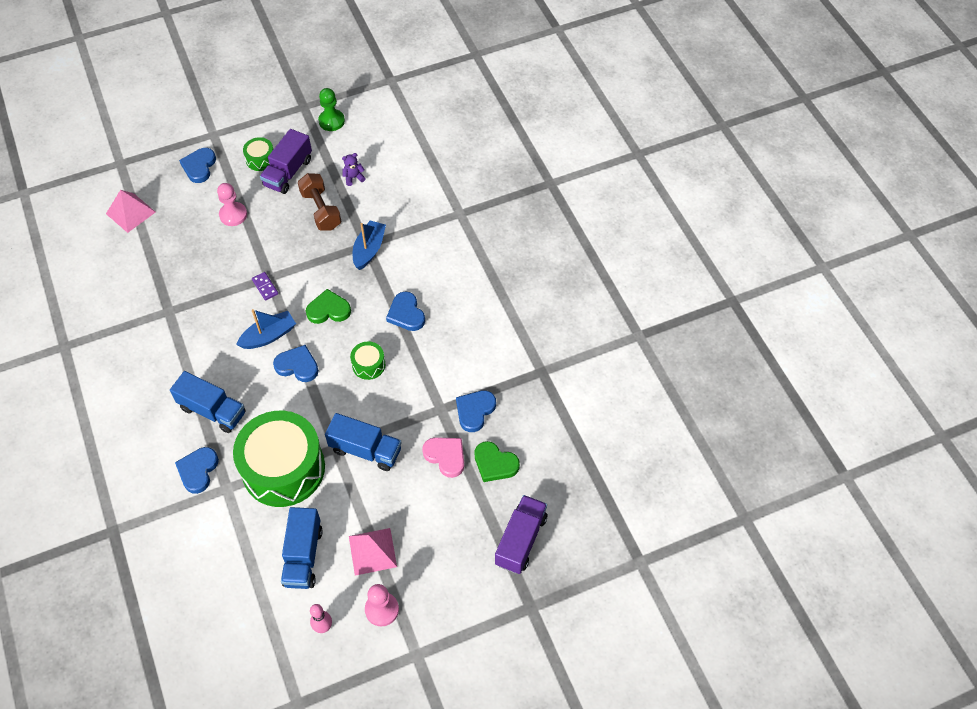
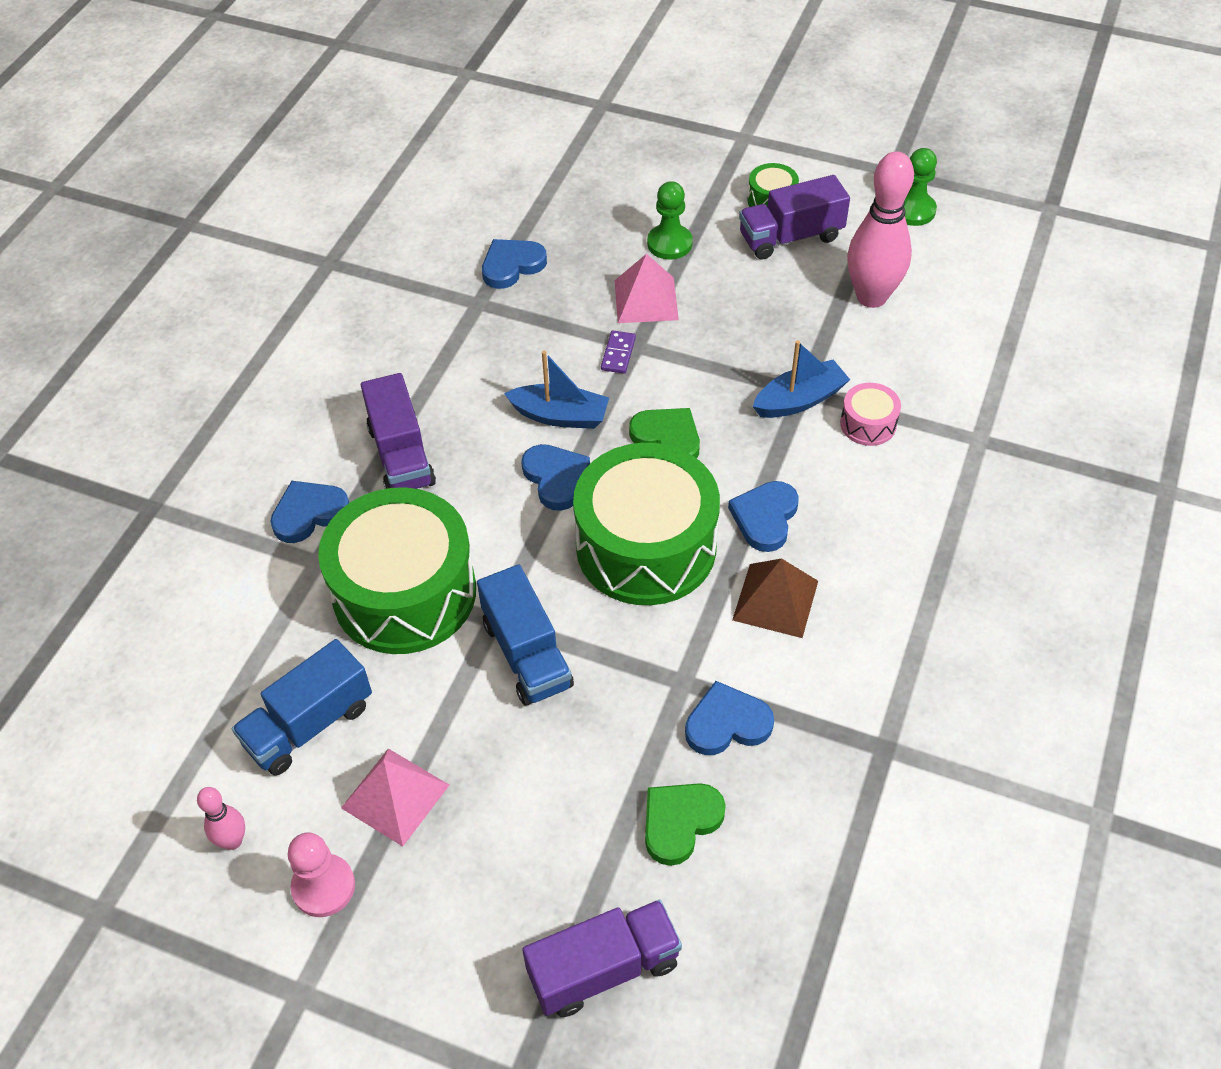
camera: 45 degrees right, 5 degrees down
(130, 213) = (554, 165): pink pyramid -> pink pyramid (646, 300)
(199, 166) = (687, 163): blue heart -> blue heart (512, 265)
(212, 410) = (401, 455): blue truck -> purple truck
(233, 215) = (669, 243): pink pawn -> green pawn
(321, 210) = (786, 309): brown dumbbell -> none
(353, 177) = (871, 297): purple teddy bear -> pink bowling pin
(368, 365) = (646, 546): green drum -> green drum, size x2.37
(408, 239) = (868, 424): none -> pink drum
(444, 346) = (775, 600): none -> brown pyramid
(446, 456) = (622, 752): pink heart -> none
(495, 463) = (680, 822): green heart -> green heart turned 60 degrees clockwise

